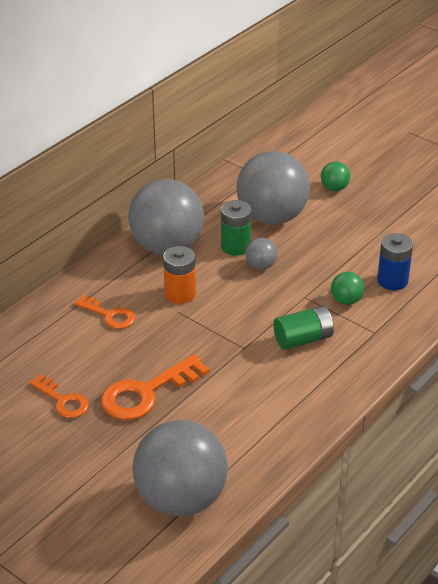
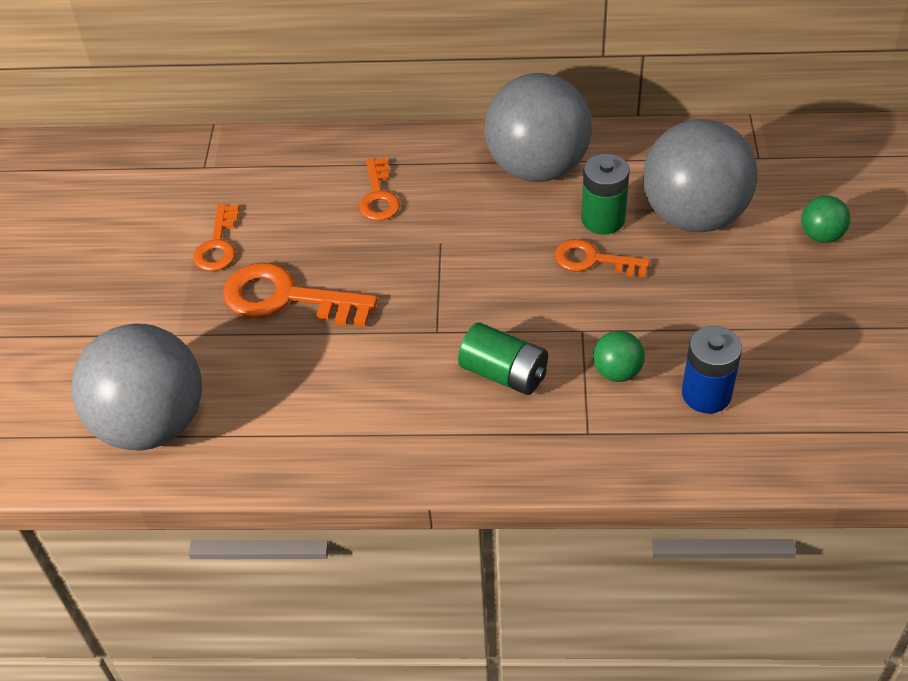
camera: 55 degrees right, 10 degrees up
(180, 294) = (470, 226): orange battery -> none
(260, 266) = (593, 260): grey ball -> orange key

